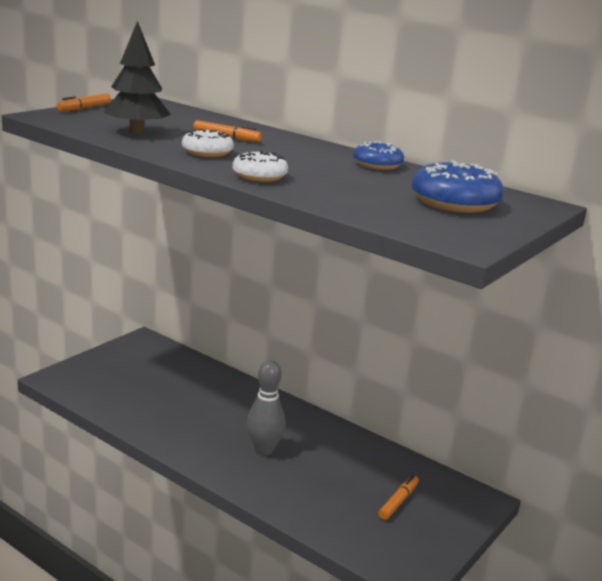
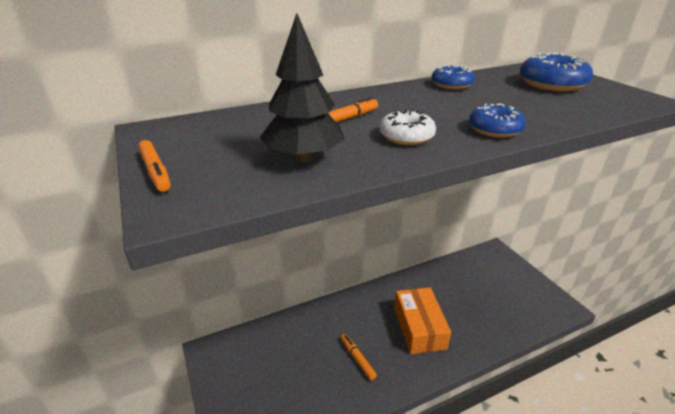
camera: 60 degrees left, 10 degrees up
(259, 176) = (495, 129): white donut -> blue donut
(264, 450) = (419, 327): grey bowling pin -> orange box
(398, 501) = (493, 284): orange marker -> orange marker (357, 359)

